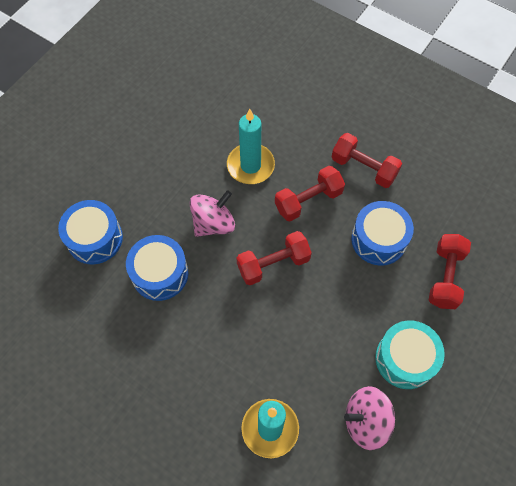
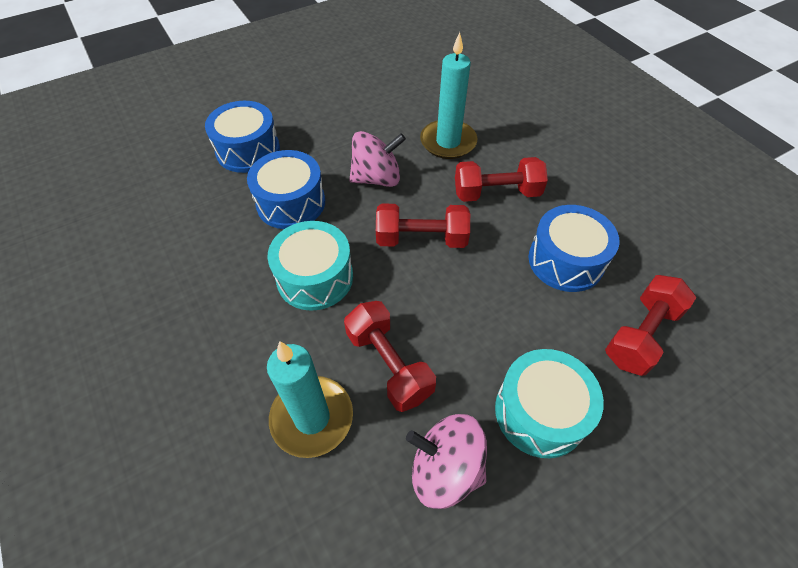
camera: 25 degrees right, 10 degrees down
(215, 329) = (315, 277): none -> turquoise drum
(364, 168) = (580, 184): red dumbbell -> red dumbbell (389, 364)

